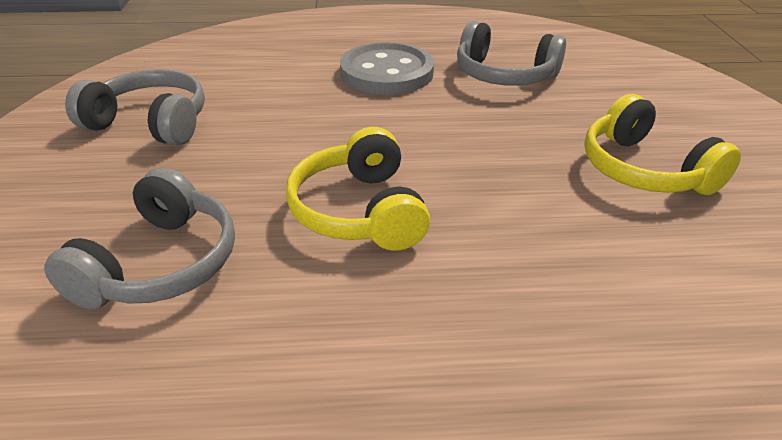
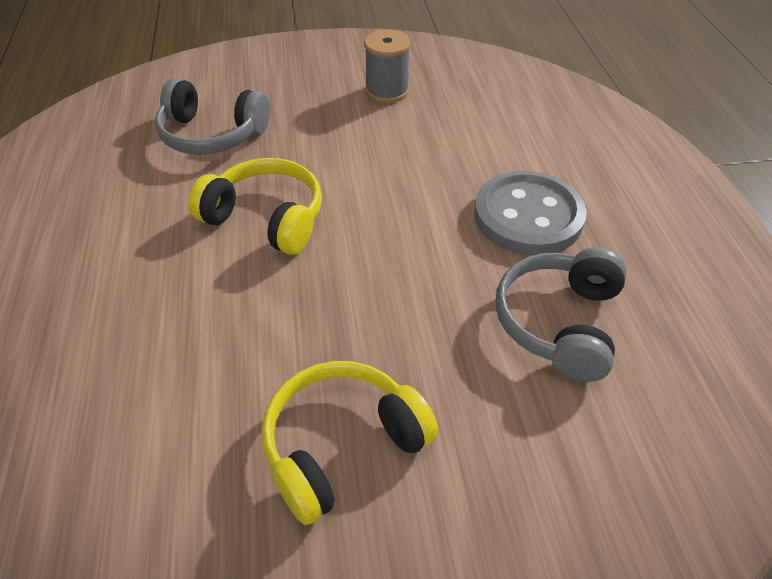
camera: 85 degrees right, 10 degrees up
(150, 123) = (387, 91): grey headphones -> grey spool
(359, 211) = (266, 218): yellow headphones -> yellow headphones turned 45 degrees clockwise

